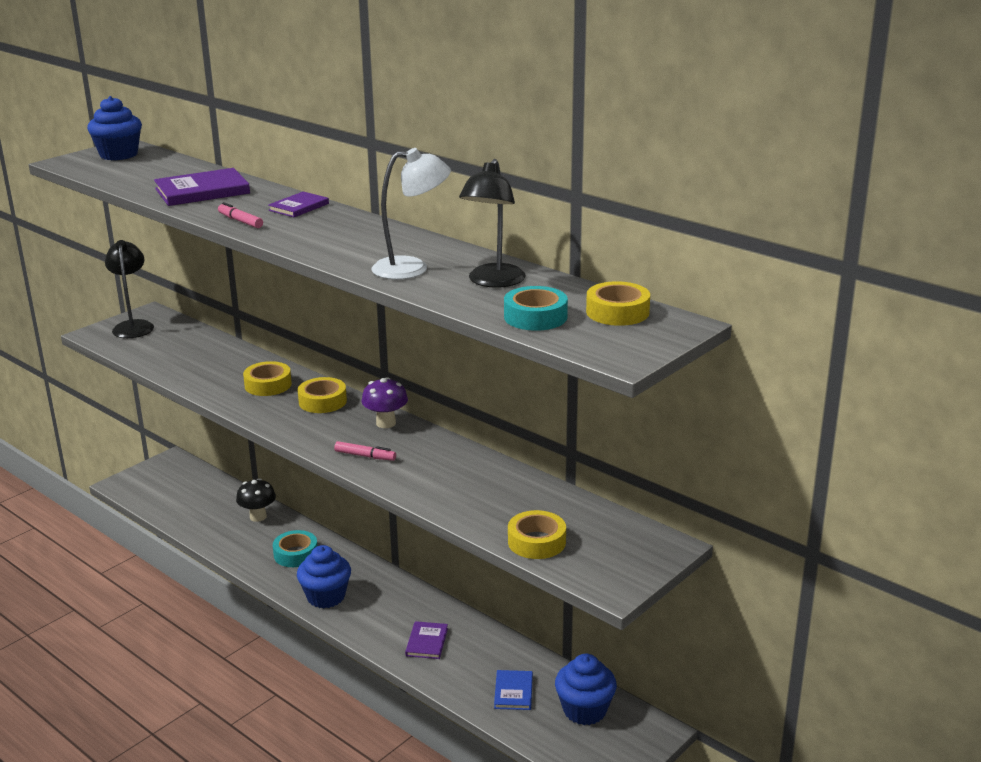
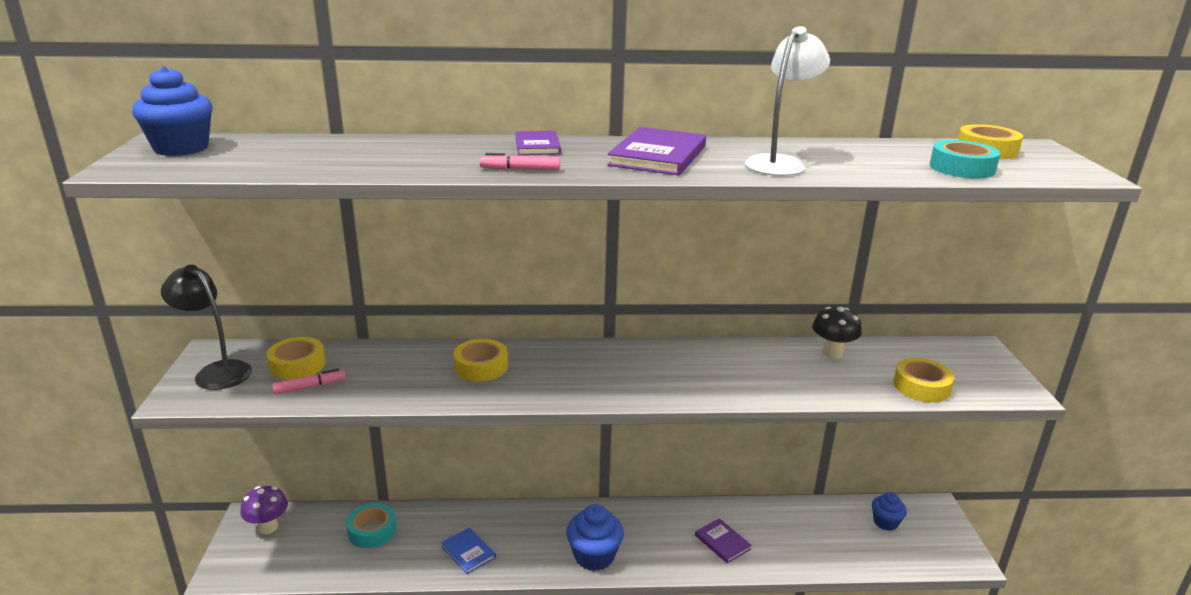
camera: 45 degrees left, 0 degrees up
(202, 191) = (395, 156): purple book -> purple book (658, 156)
(258, 516) = (425, 523): black mushroom -> black mushroom (832, 353)
(296, 554) = (512, 536): turquoise tape -> turquoise tape (372, 530)
(322, 401) = (559, 359): yellow tape -> yellow tape (297, 365)
(365, 456) = (686, 386): pink marker -> pink marker (309, 387)
(386, 423) = (645, 353): purple mushroom -> purple mushroom (268, 527)
(493, 282) = (860, 155): black lamp -> none
(513, 692) = (831, 540): blue book -> blue book (468, 552)
(584, 710) = (885, 522): blue cupcake -> blue cupcake, size x0.62

